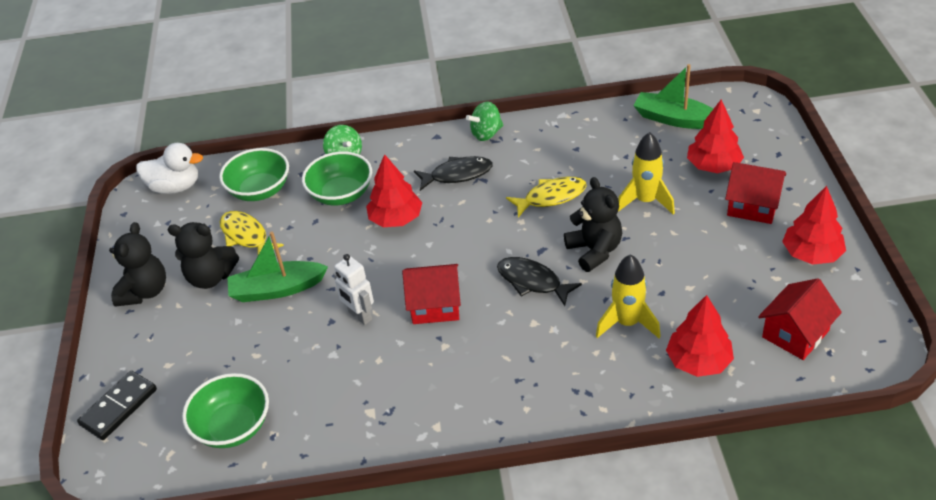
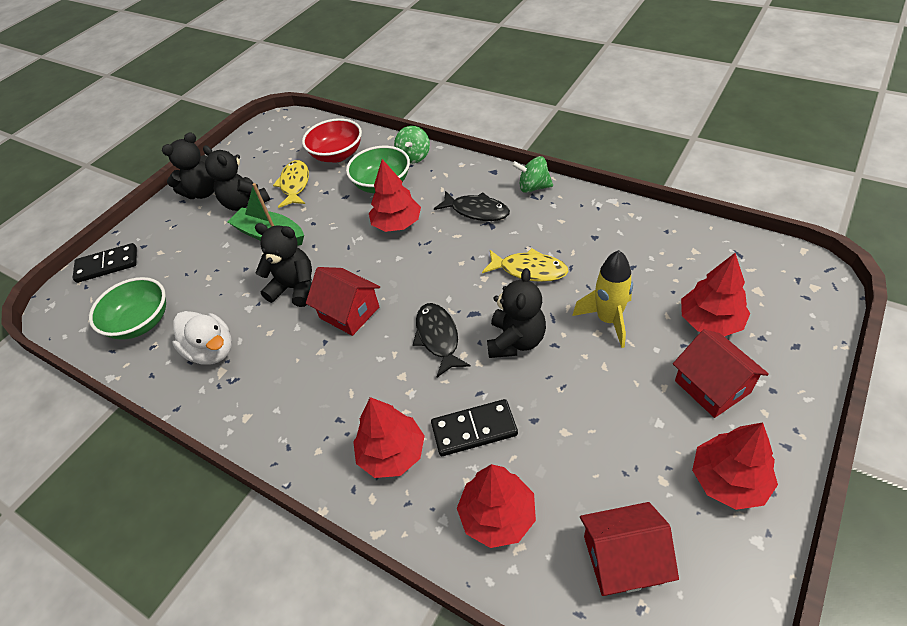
camera: 40 degrees right, 5 degrees up
(175, 187) = (294, 128): white duck -> white duck (212, 351)
(260, 190) = (337, 155): green bowl -> red bowl
(360, 316) = (295, 288): white robot -> black teddy bear
(585, 374) = (392, 453): none -> red tree
(627, 323) = (474, 429): yellow rocket -> black domino
(675, 119) = (715, 254): green boat -> none

